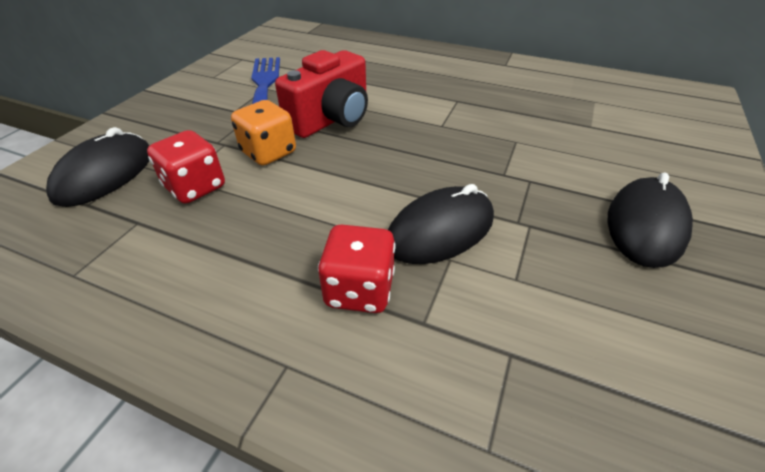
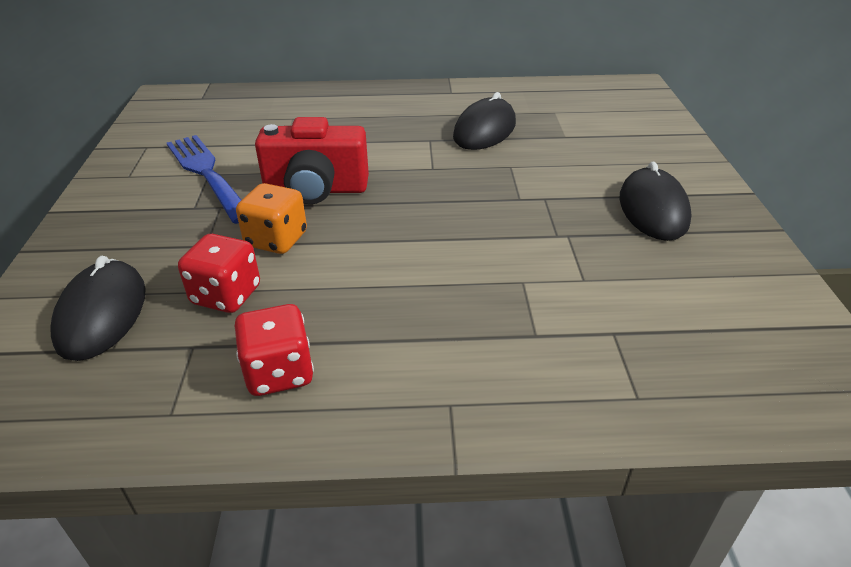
camera: 25 degrees left, 5 degrees down
(331, 119) = (316, 189): red camera -> red camera turned 75 degrees clockwise
(359, 290) = (466, 329): red dice -> red dice (279, 373)
(440, 230) = (498, 261): black mouse -> black mouse (484, 130)

